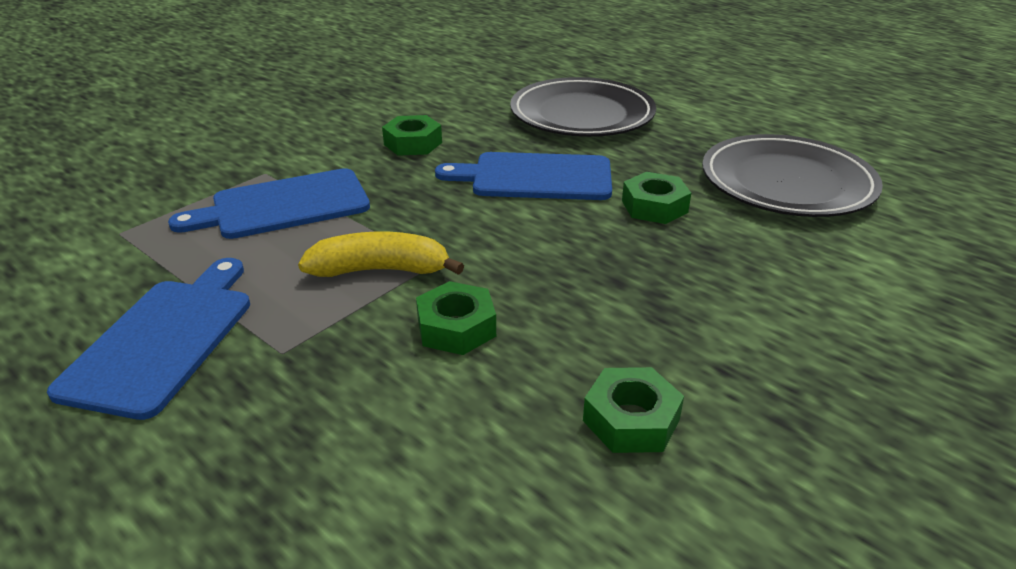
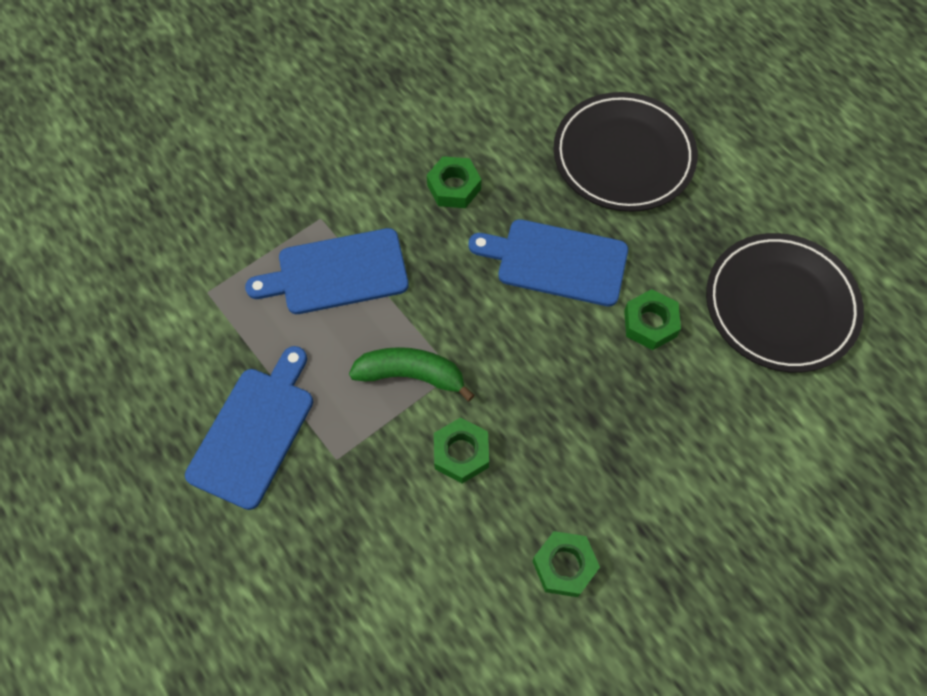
camera: 10 degrees right, 30 degrees up
(381, 270) = (411, 375): yellow banana -> green banana

